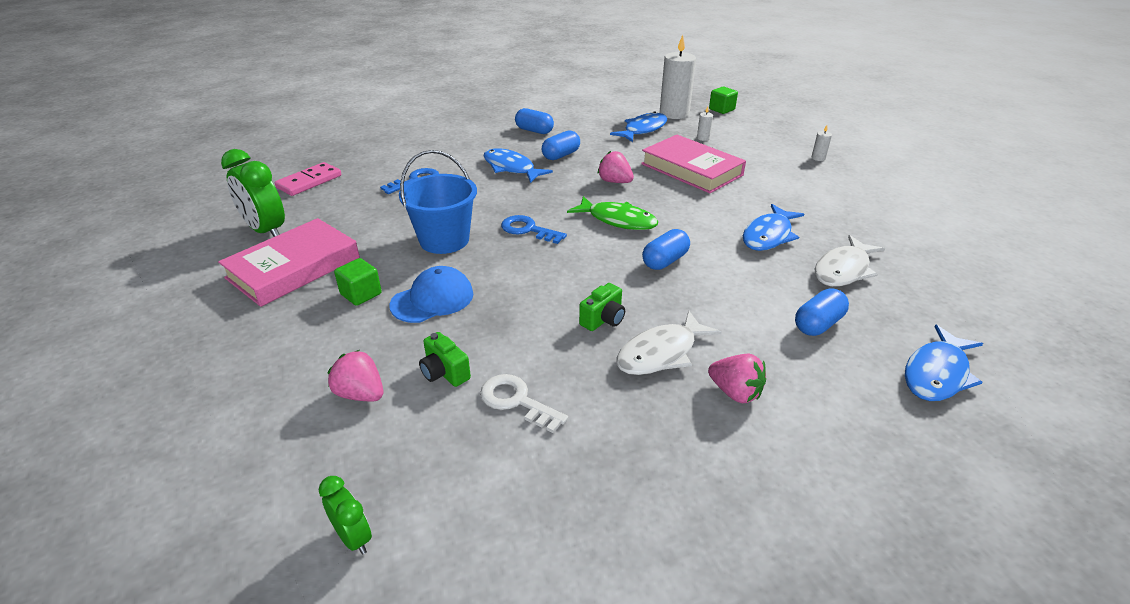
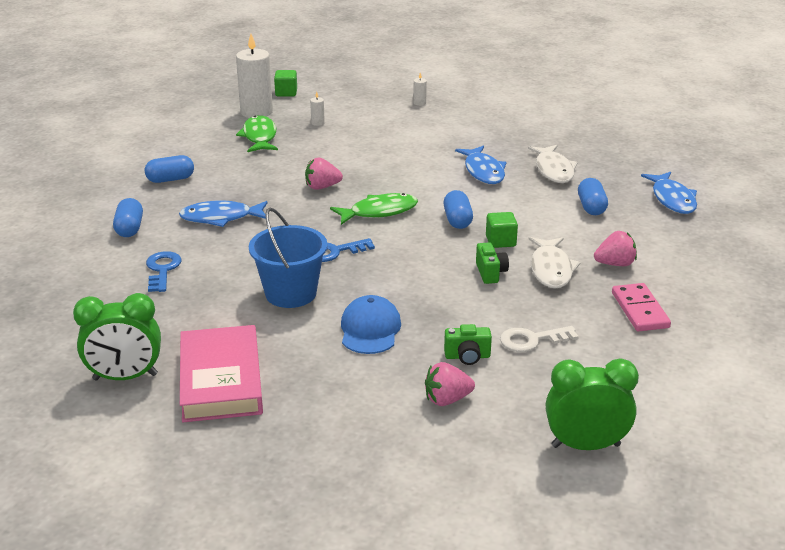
camera: 50 degrees left, 5 degrees down
(309, 182) = (60, 325): pink domino -> pink domino (640, 310)
(353, 537) = (585, 445): green clock -> green clock, size x1.86
(361, 294) = (315, 359): green cube -> green cube (500, 241)
(561, 155) = (239, 188): blue capsule -> blue capsule (129, 228)
(643, 129) = (259, 136): blue fish -> green fish
(691, 169) = (356, 151): pink book -> none

